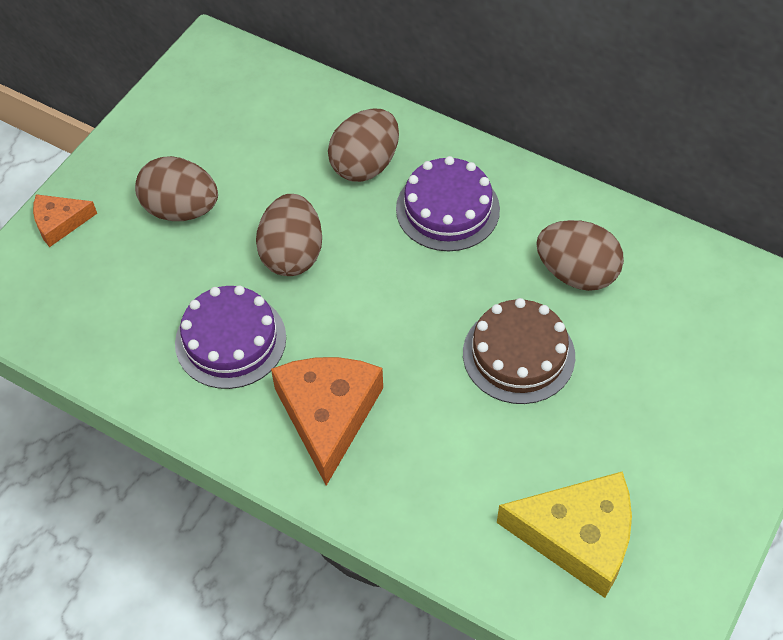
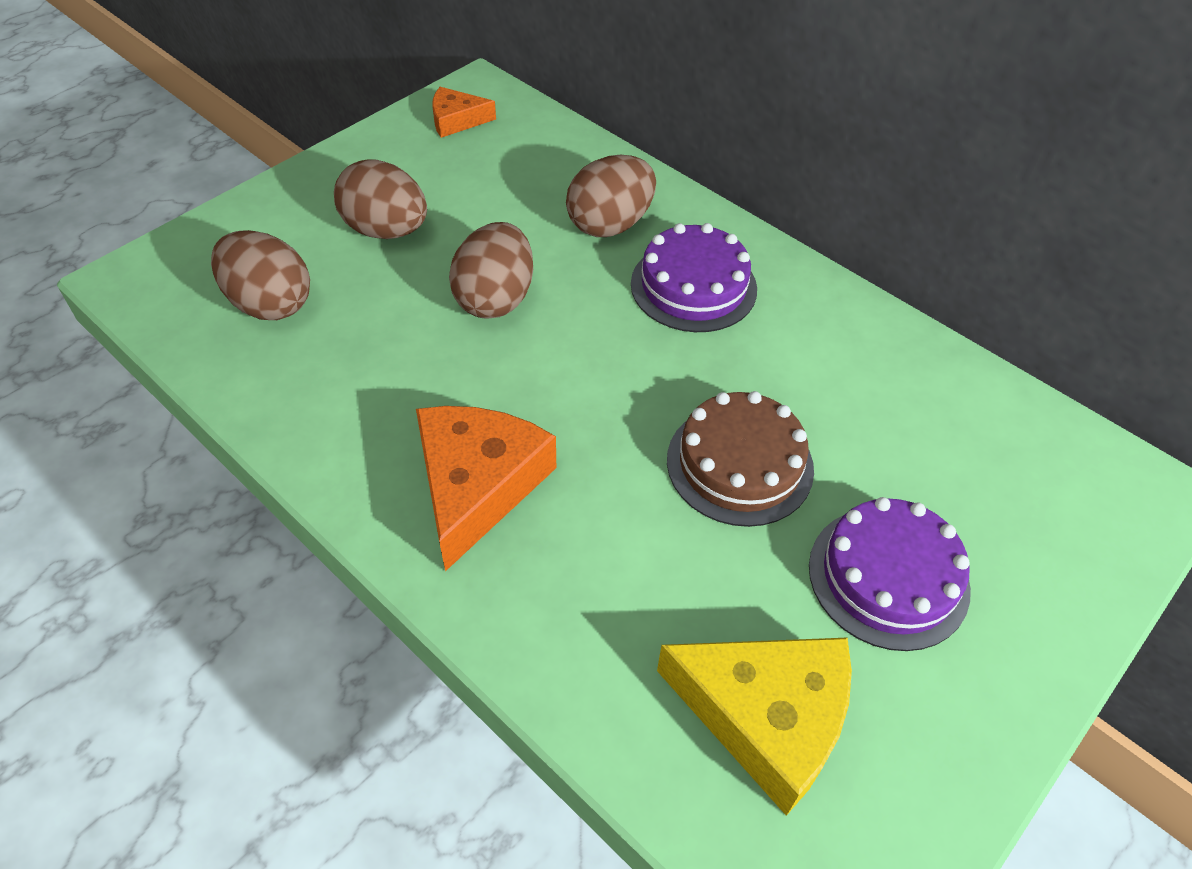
camera: 10 degrees right, 5 degrees down
(60, 223) = (248, 219): orange cheese -> orange cheese (456, 120)
(230, 340) = (389, 376): purple cake -> purple cake (888, 577)
(576, 273) = (835, 385): brown egg -> brown egg (270, 304)

